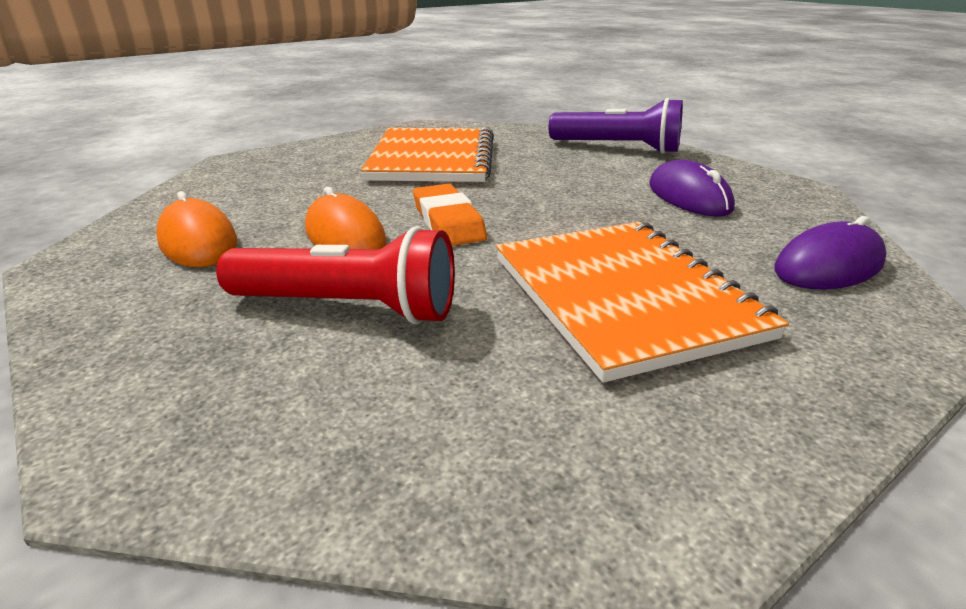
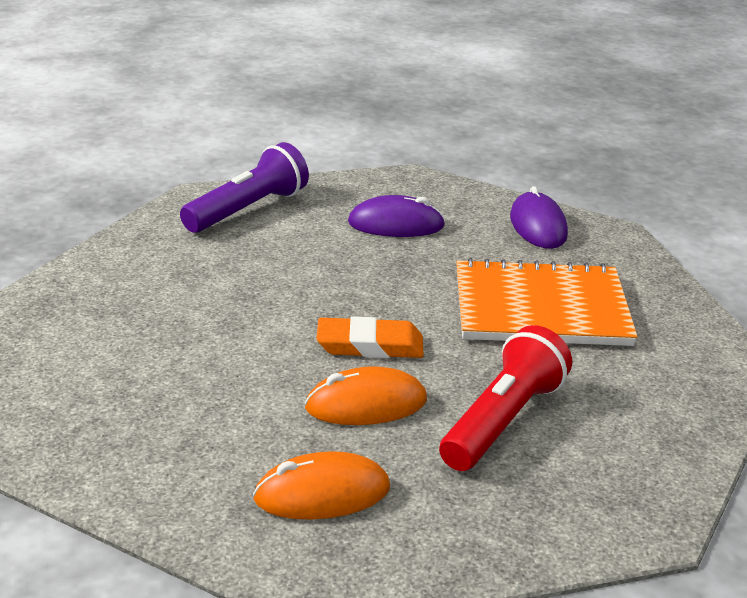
camera: 70 degrees left, 0 degrees up
(432, 159) = (184, 316): orange notebook -> none

